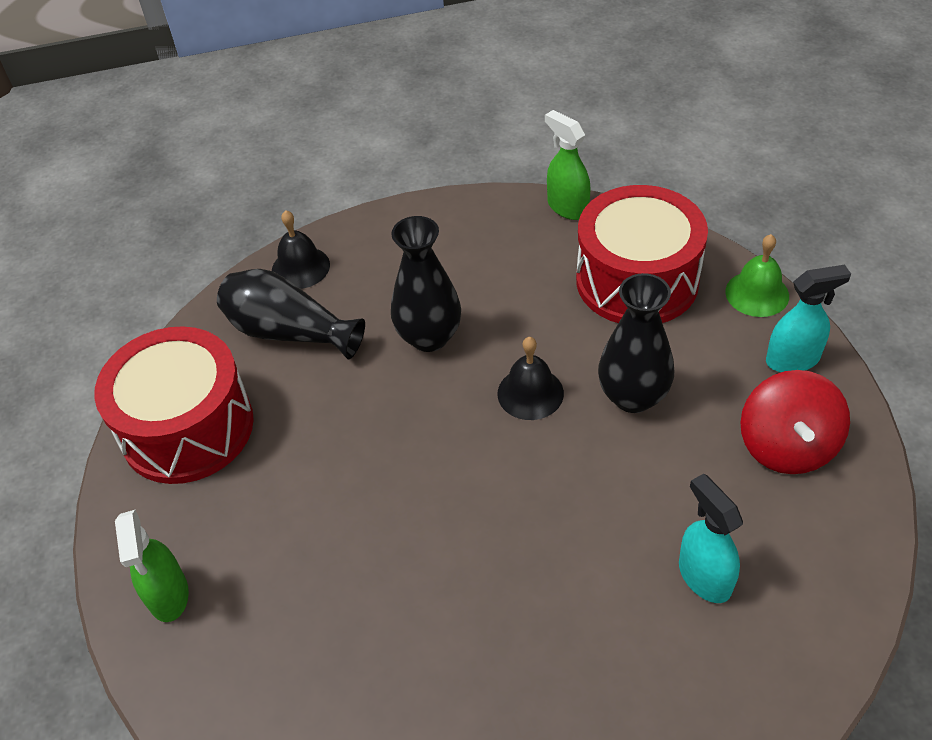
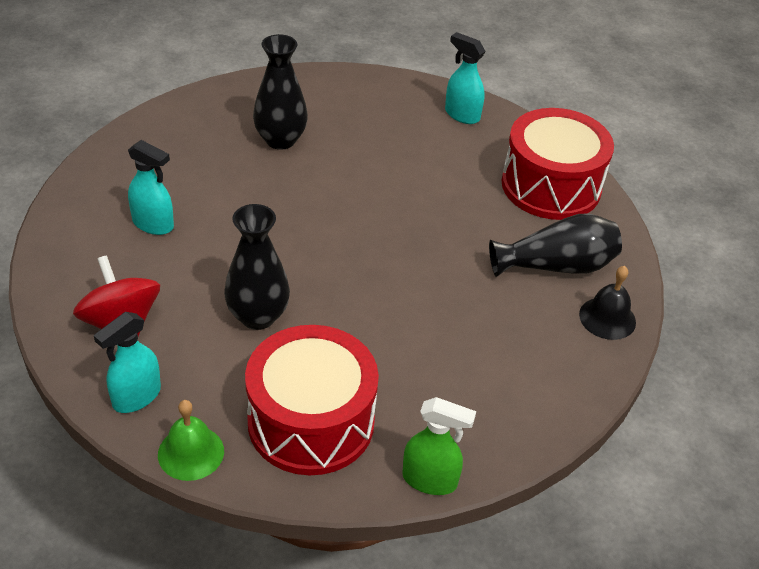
camera: 140 degrees right, 5 degrees down
(168, 595) = (462, 115): green spray bottle -> turquoise spray bottle
(429, 337) = (449, 302): black vase -> black vase (280, 140)
(530, 393) = (338, 290): black bell -> none

